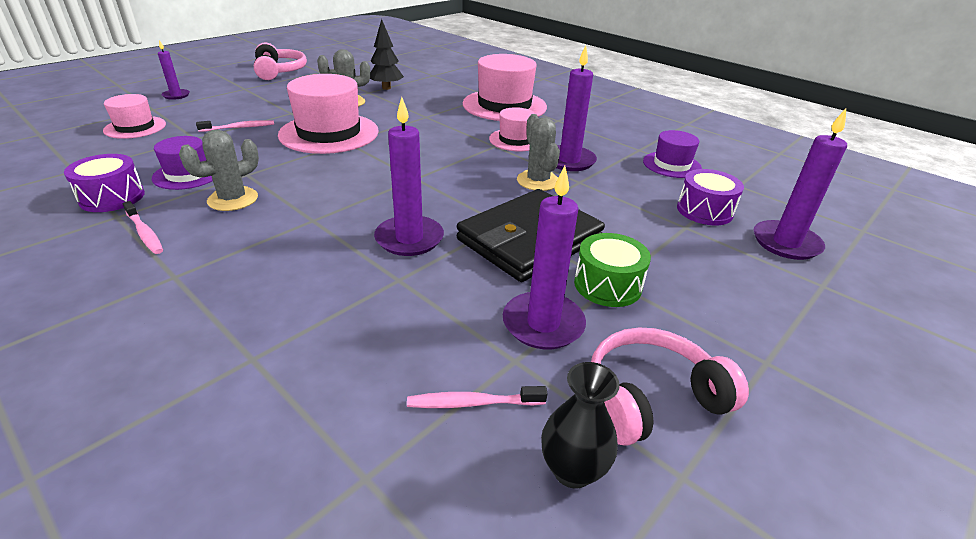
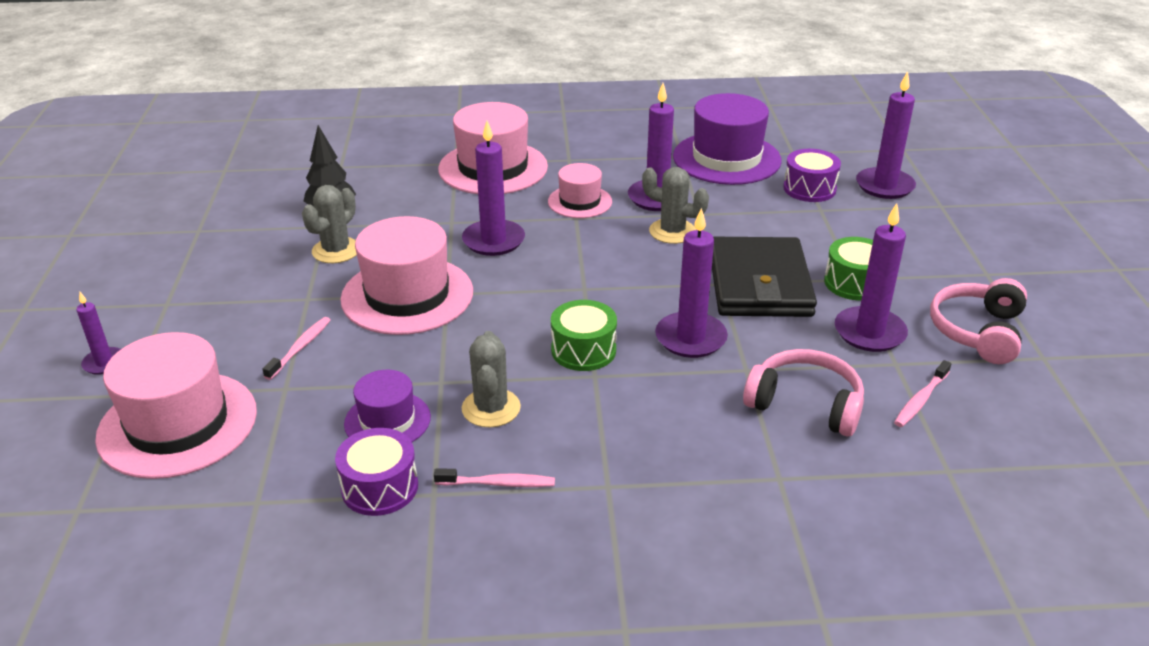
camera: 45 degrees left, 0 degrees up
(135, 127) = (178, 424): pink hat -> pink hat, size x1.79
(279, 71) = (145, 258): pink headphones -> pink headphones (805, 404)
(339, 204) = (583, 350): none -> green drum
(425, 133) = (493, 241): none -> purple candle
(572, 470) = (1007, 391): black vase -> none
(672, 165) = (726, 158): purple hat -> purple hat, size x1.79

